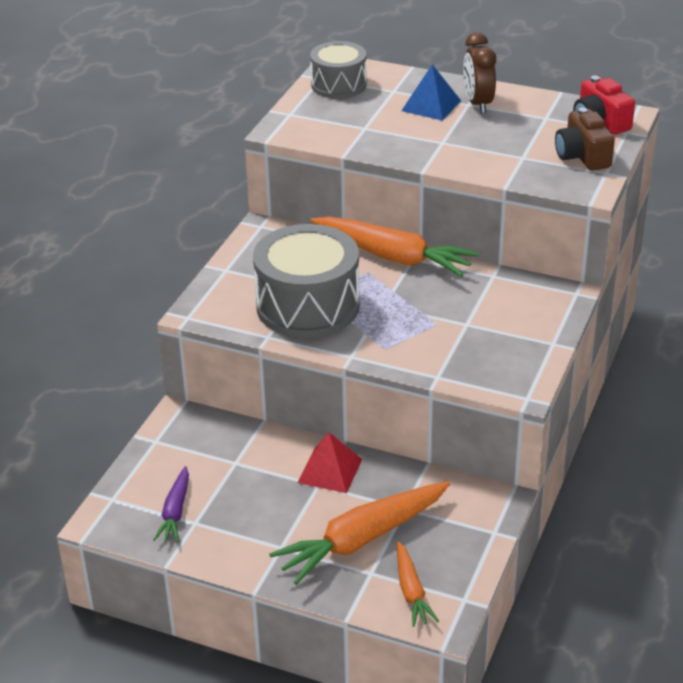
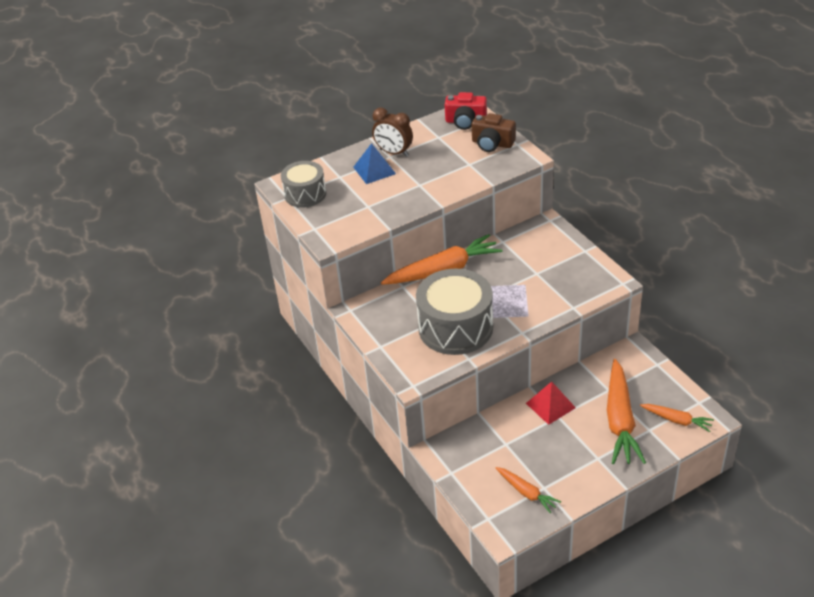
camera: 50 degrees left, 5 degrees up
(175, 512) = (526, 492): purple carrot -> orange carrot

